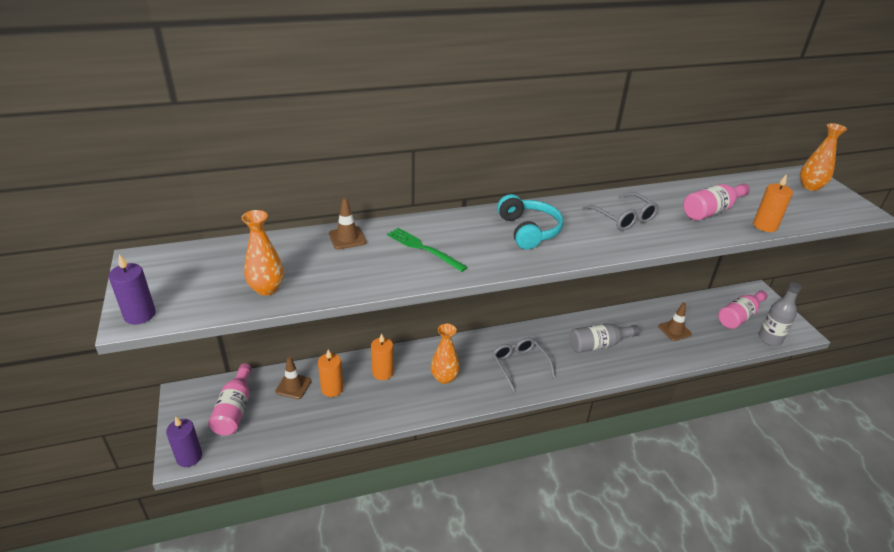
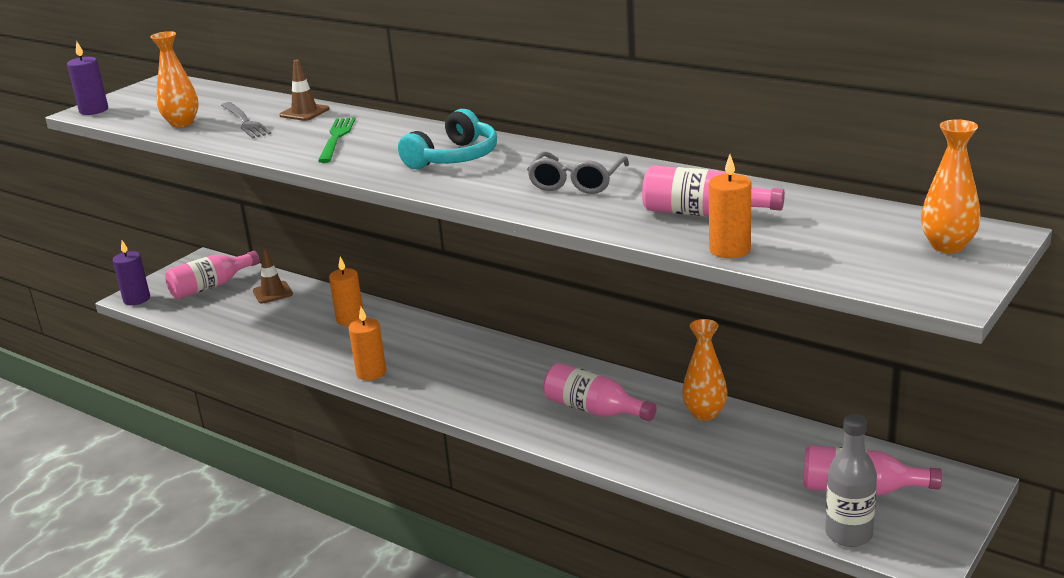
camera: 55 degrees right, 10 degrees down
(319, 265) = (245, 121): none -> grey fork
(332, 389) = (293, 309): orange candle -> orange candle (371, 373)
(444, 378) = (389, 350): orange vase -> orange vase (705, 413)
(519, 365) = (474, 379): grey glasses -> none
(598, 345) = (594, 410): grey bottle -> pink bottle
(674, 330) = (724, 450): brown traffic cone -> none

